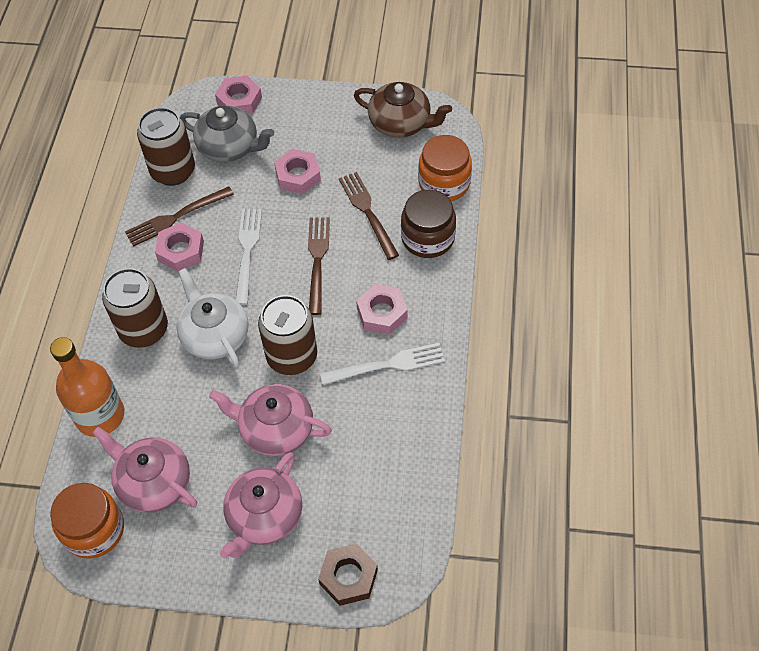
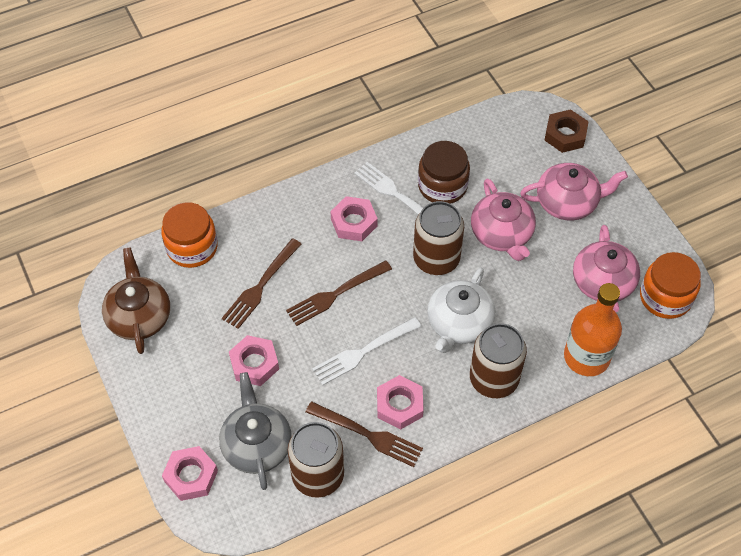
camera: 125 degrees left, 0 degrees up
(428, 238) = (259, 229): brown jar -> brown jar (442, 186)

